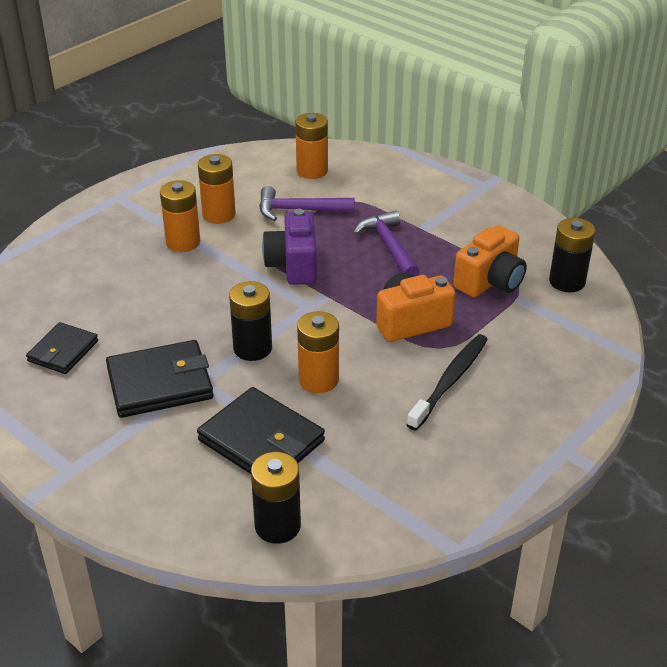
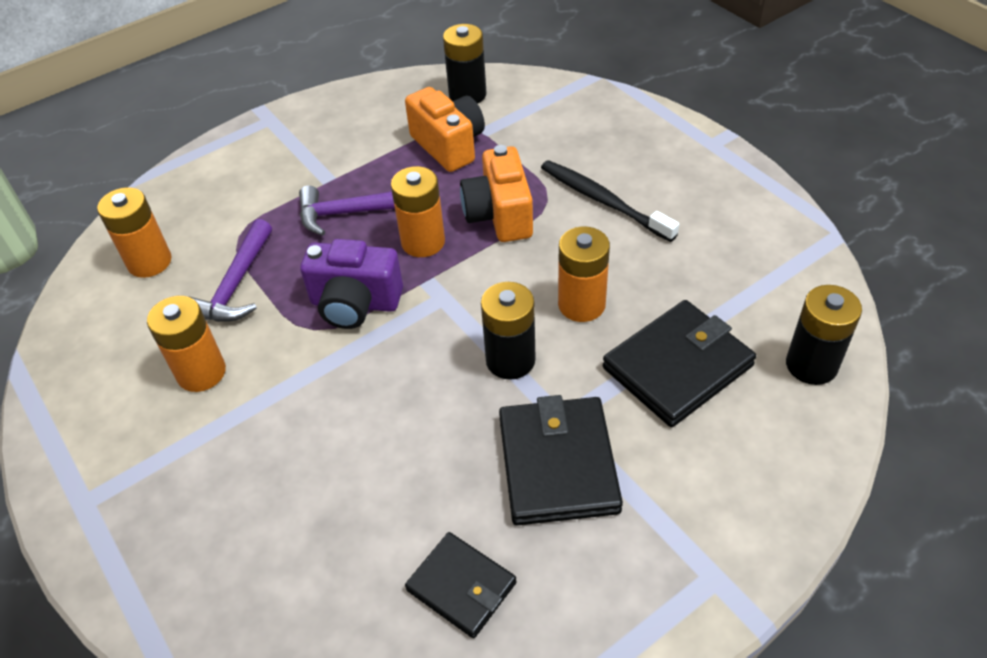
camera: 75 degrees left, 10 degrees up
(183, 242) = (250, 420): orange battery -> orange battery (423, 242)

